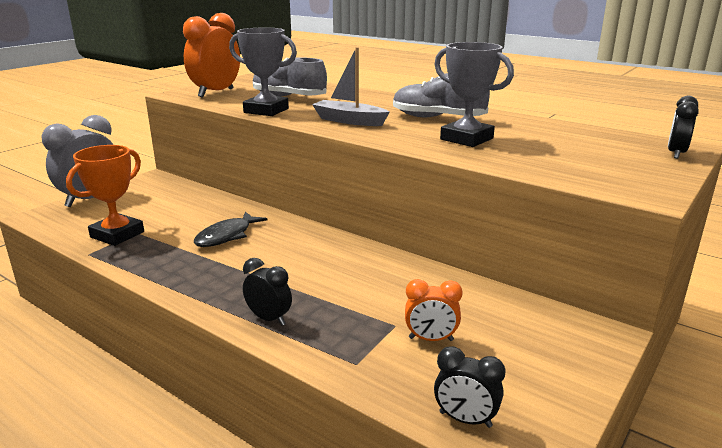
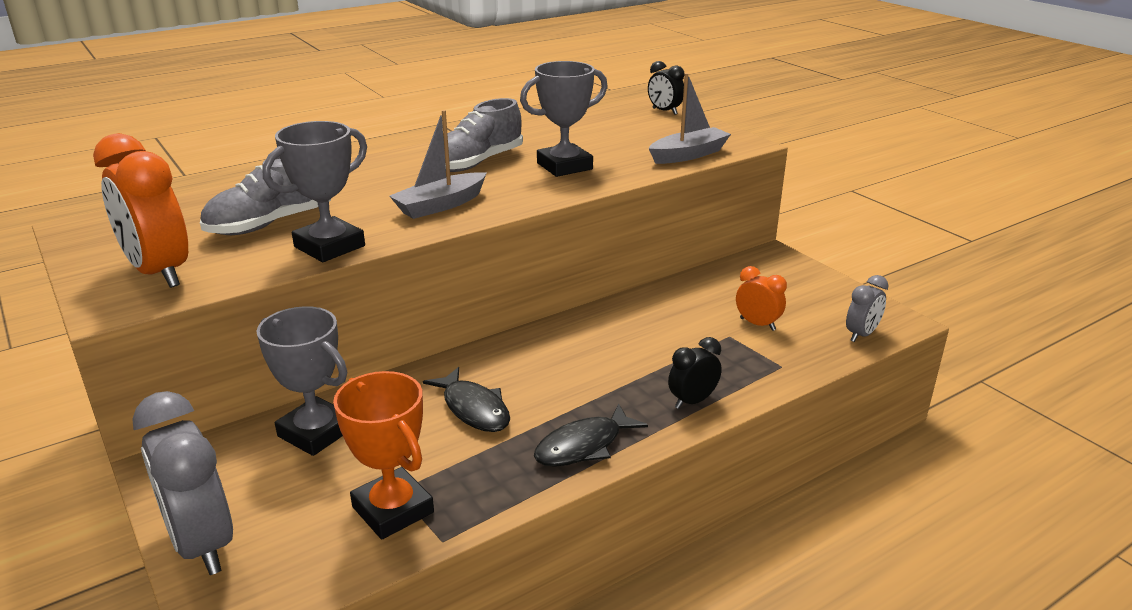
camera: 70 degrees left, 5 degrees up
(189, 200) = (316, 432): none -> grey trophy
(192, 281) = (583, 446): none -> black fish
(431, 339) = (757, 324): orange clock -> orange clock turned 75 degrees counterclockwise
(465, 419) = (861, 335): black clock -> grey clock
(566, 174) = (688, 155): none -> grey boat

